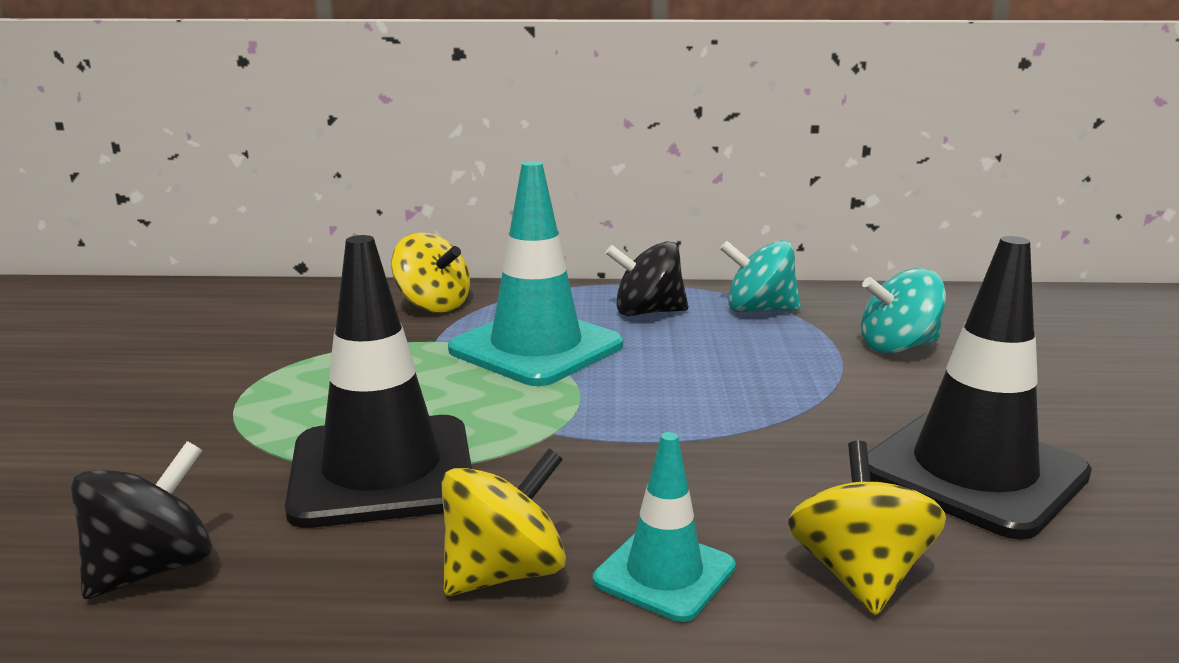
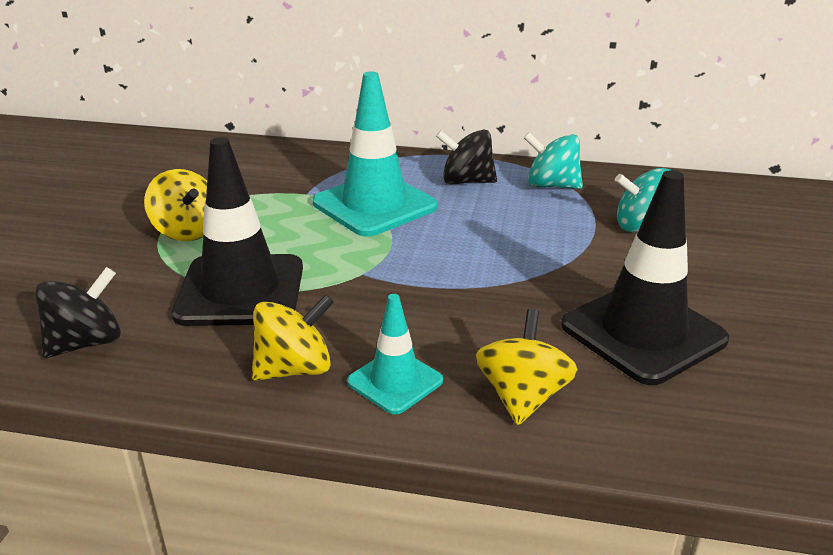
camera: 10 degrees right, 10 degrees up
(433, 305) = (314, 164): yellow spinning top -> yellow spinning top (187, 231)

